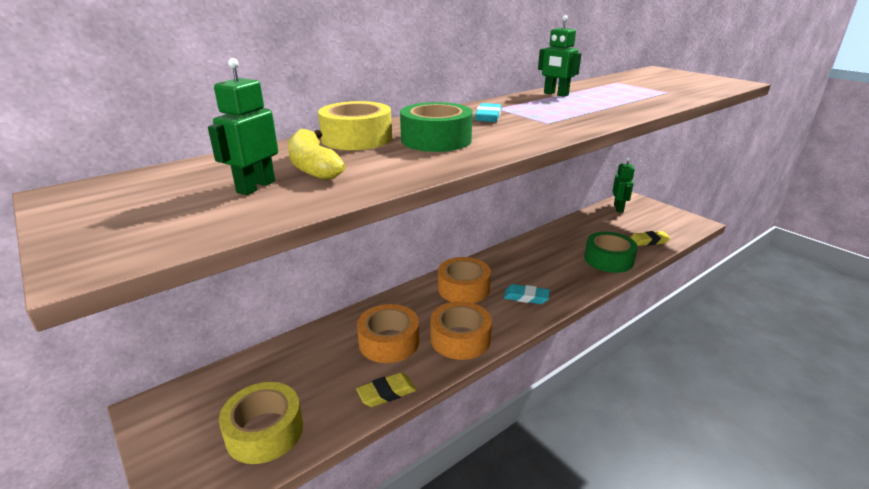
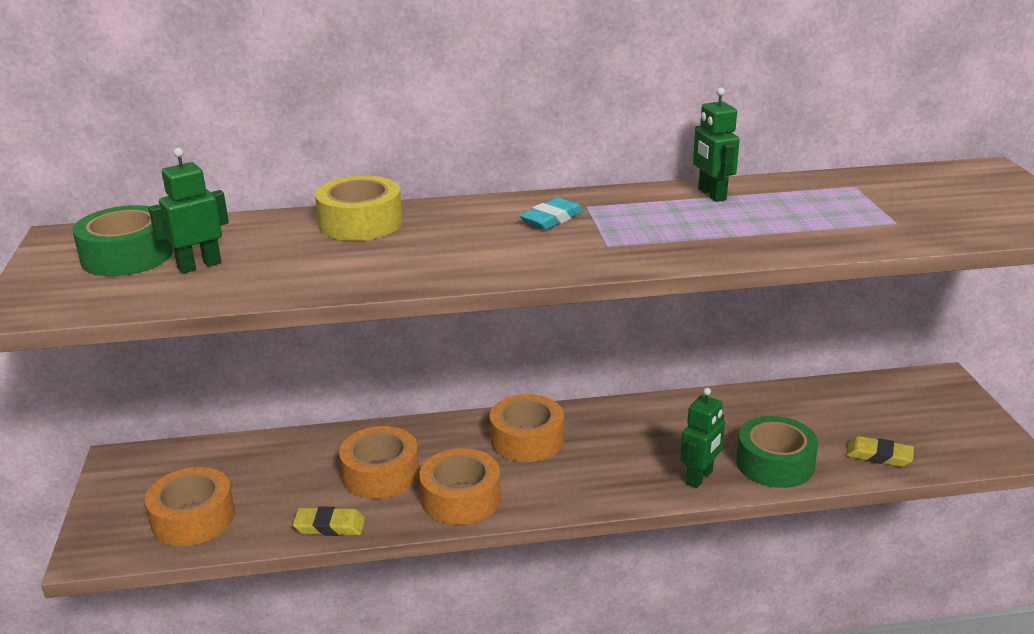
camera: 30 degrees right, 0 degrees up
(265, 431) = (193, 518): yellow tape -> orange tape
(313, 166) = (273, 252): yellow banana -> none
(436, 140) = (436, 243): green tape -> green tape (127, 256)
(526, 297) = (595, 476): turquoise eraser -> none
(618, 208) = (896, 390): green robot -> green robot (699, 477)

